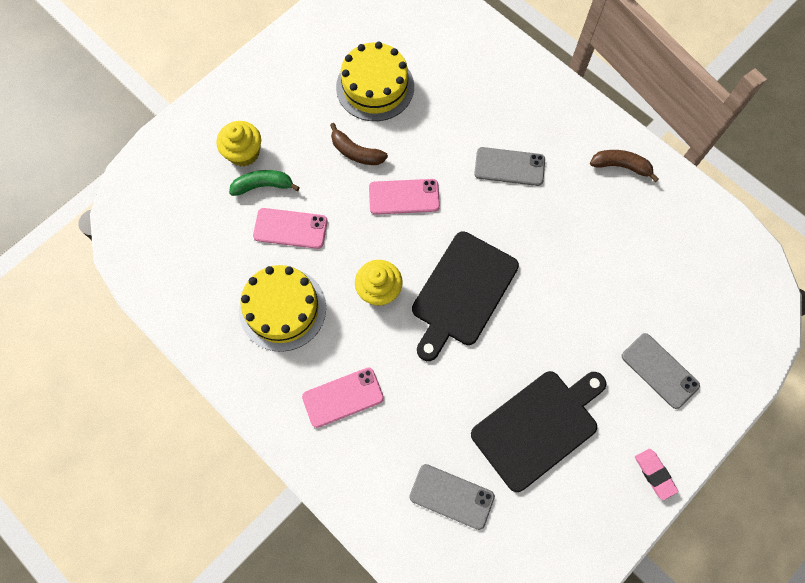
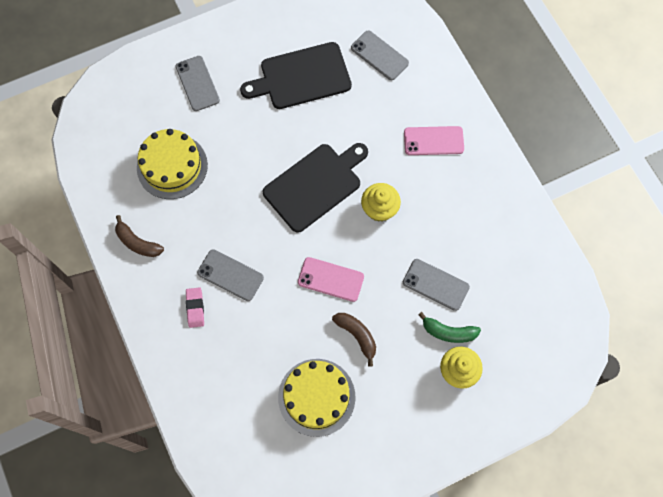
camera: 160 degrees left, 0 degrees up
(282, 309) = (460, 220): yellow cake -> yellow cake (172, 166)
(290, 228) = (435, 284): pink phone -> grey phone
(654, 474) = (237, 25): pink eraser -> pink eraser (195, 308)

